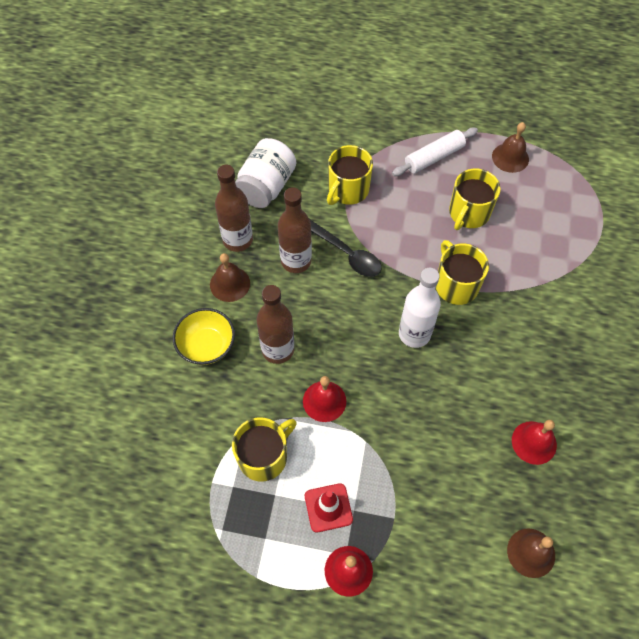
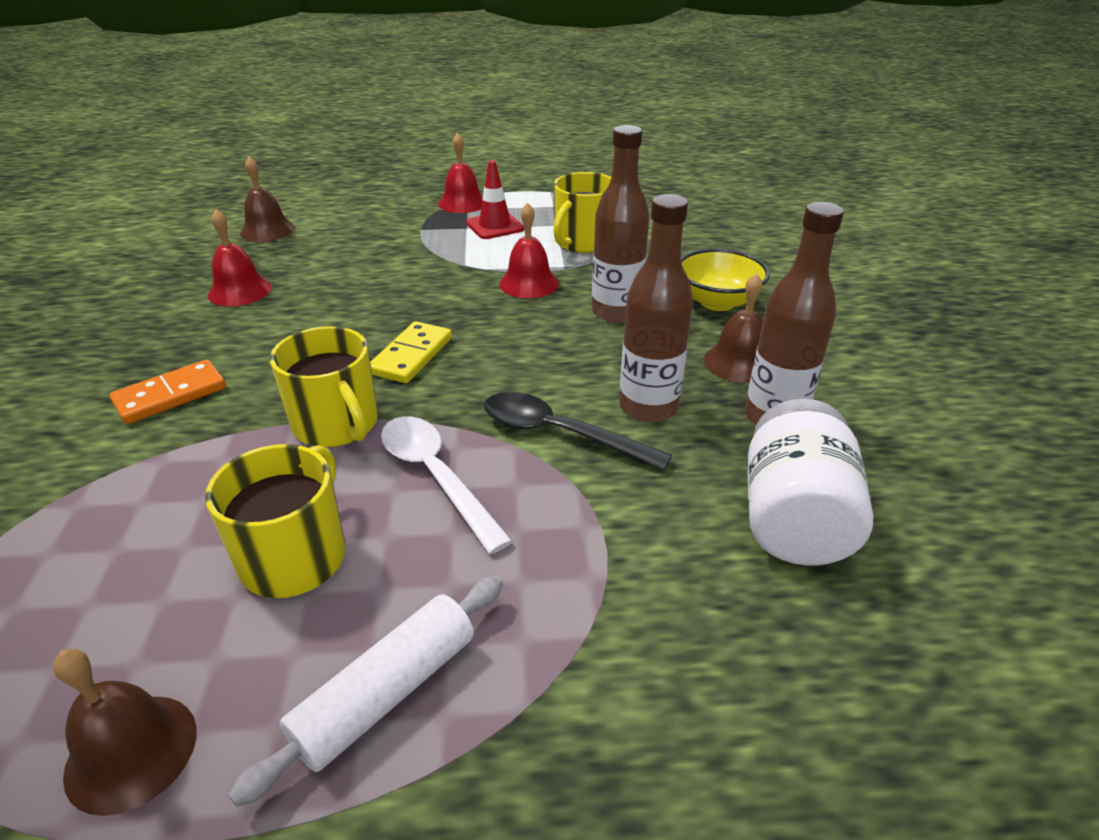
camera: 165 degrees right, 25 degrees down
(348, 190) = (604, 549): yellow mug -> none
(409, 240) = (436, 477): none -> white spoon
(414, 334) = (411, 356): white bottle -> yellow domino
(549, 329) = (170, 395): none -> orange domino

